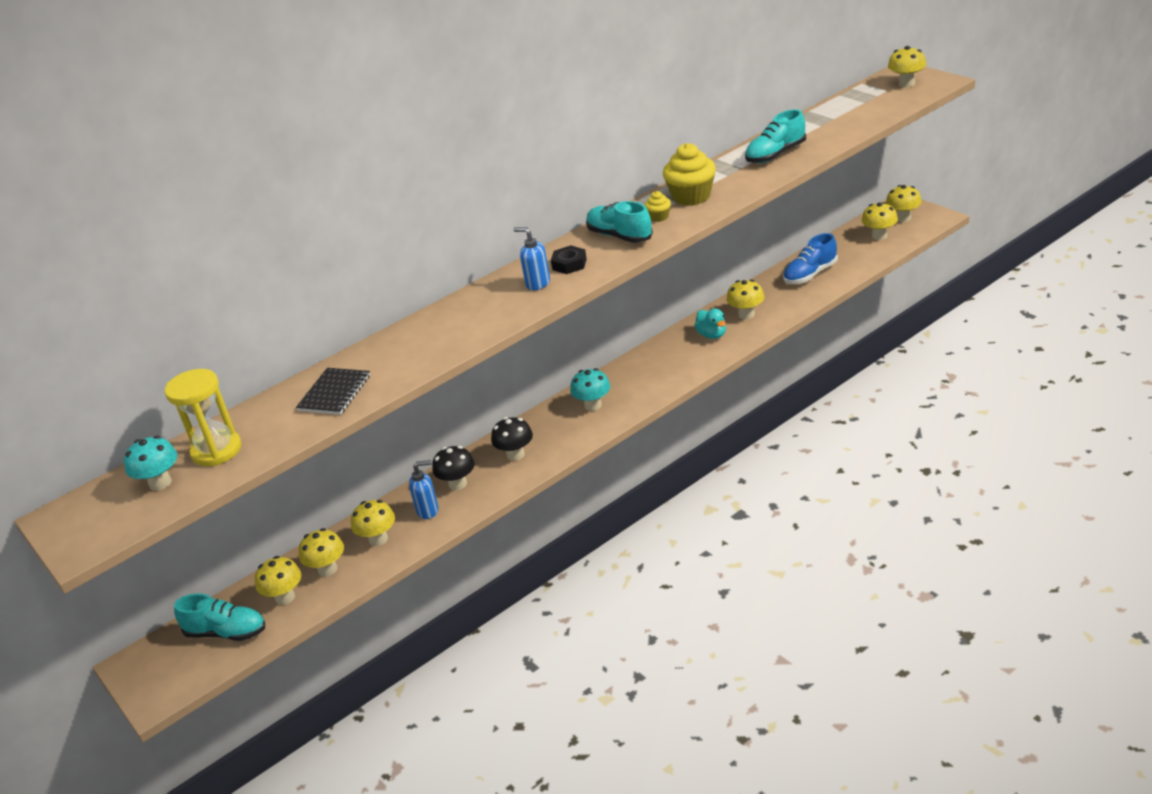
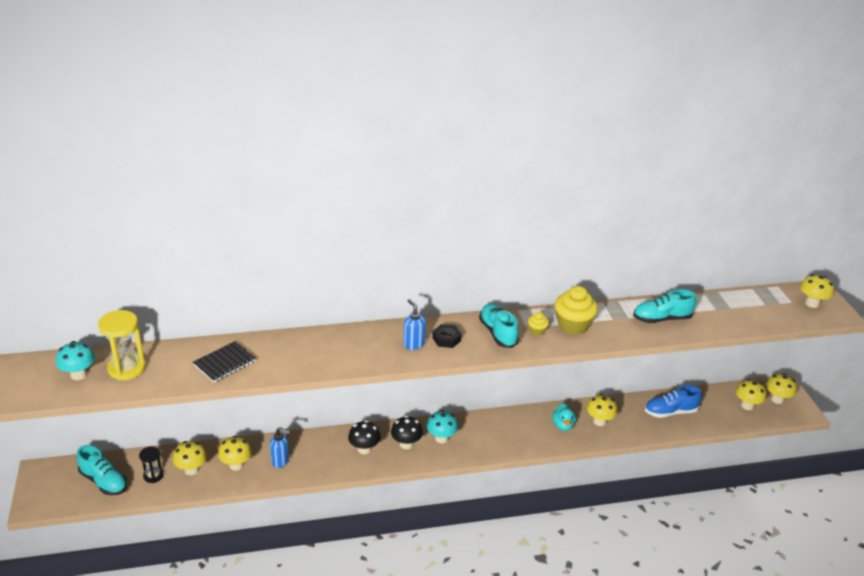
camera: 20 degrees right, 0 degrees up
(285, 597) = (153, 476): yellow mushroom -> black hourglass
(458, 484) = (313, 451): black mushroom -> black mushroom (406, 444)

